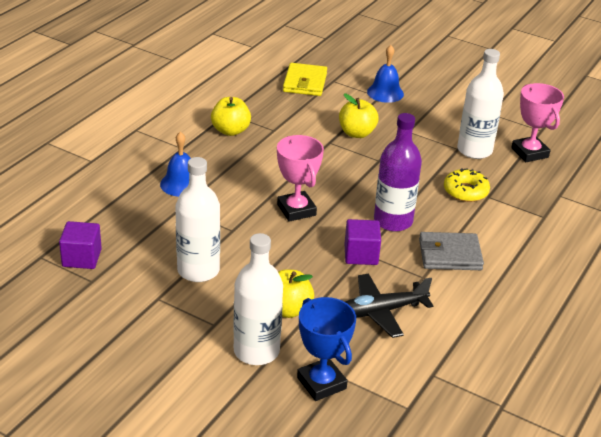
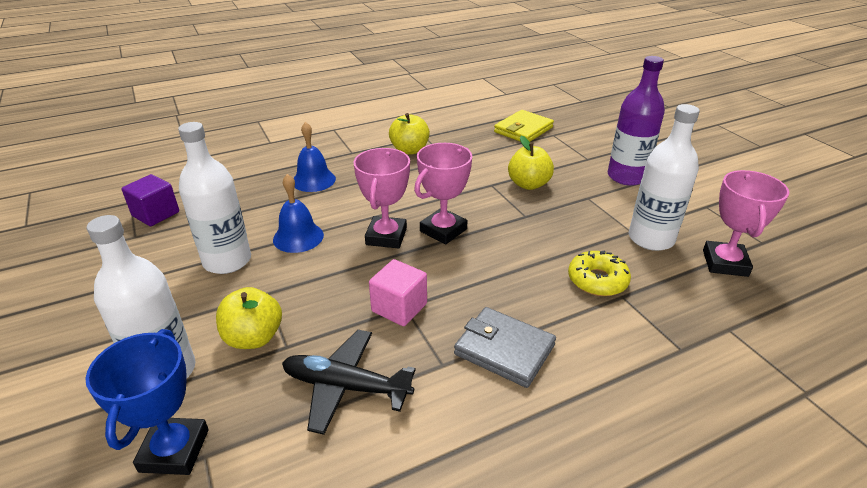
camera: 35 degrees right, 0 degrees up
(332, 191) = (443, 230): none -> pink trophy
(361, 255) = (399, 307): purple cube -> pink cube
(385, 93) = (597, 157): blue bell -> blue bell (298, 237)
(393, 221) = (475, 283): purple bottle -> purple bottle (626, 177)

